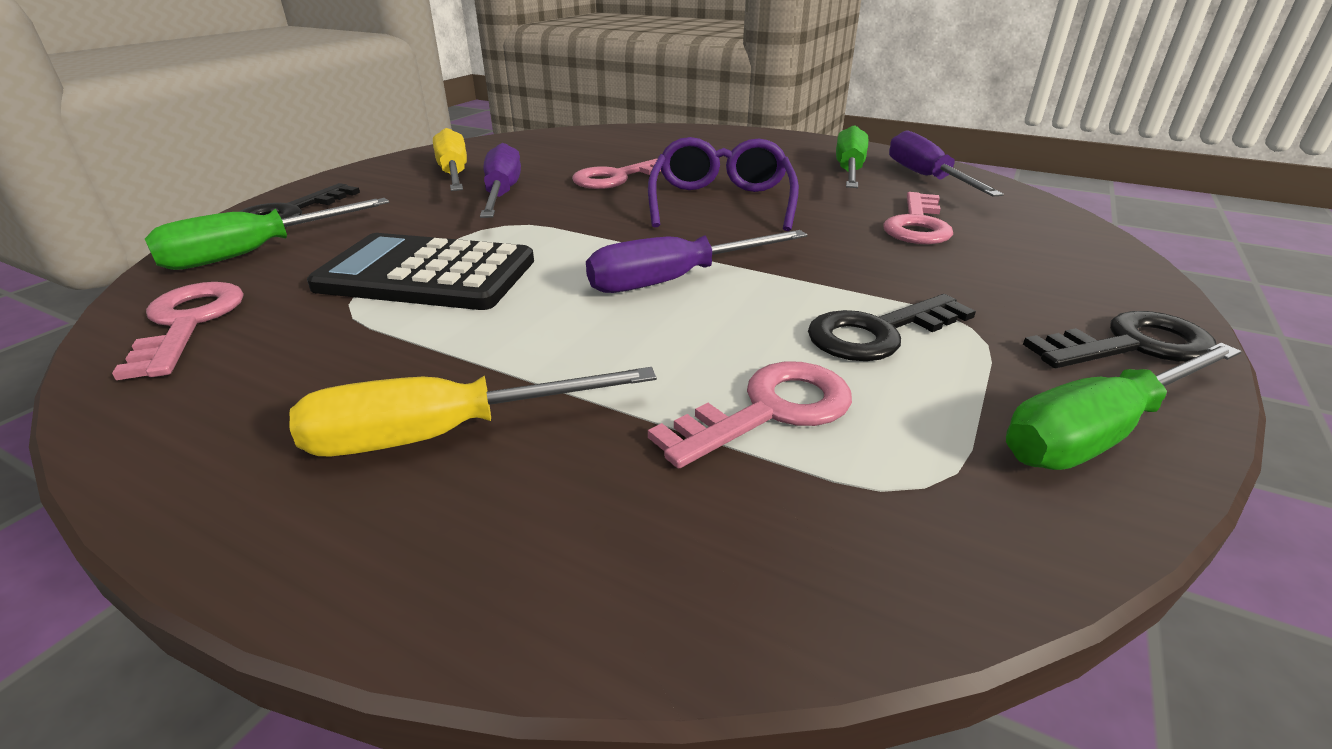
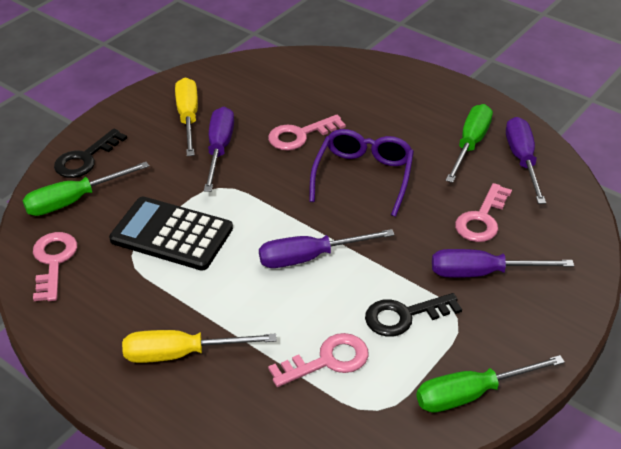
camera: 10 degrees right, 10 degrees up
(965, 274) = (482, 273): none -> purple screwdriver
(1132, 345) = (533, 343): black key -> none

